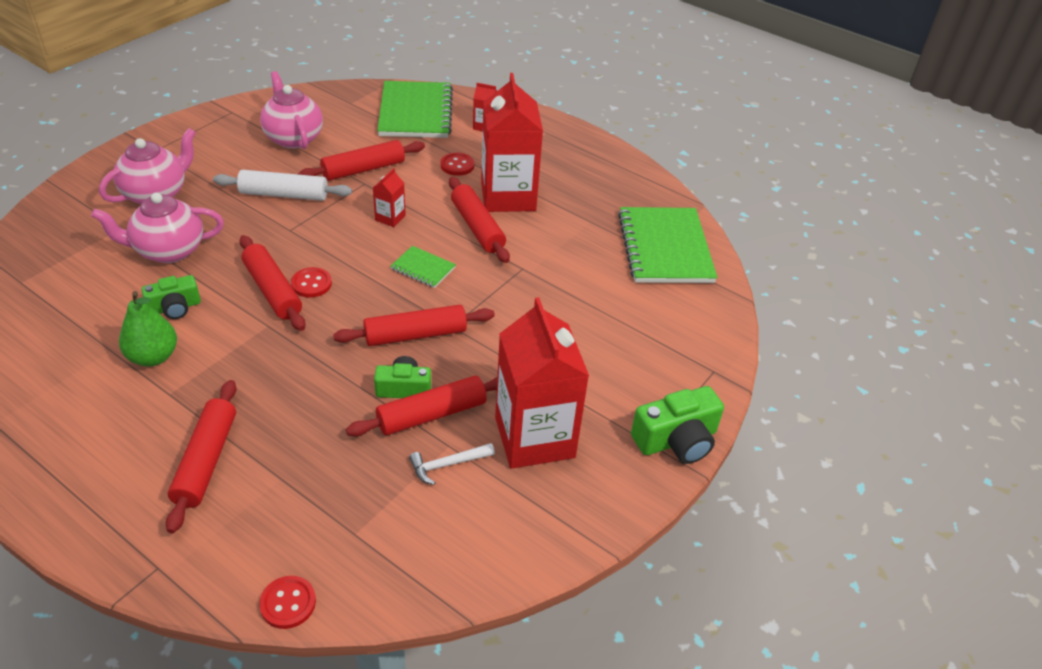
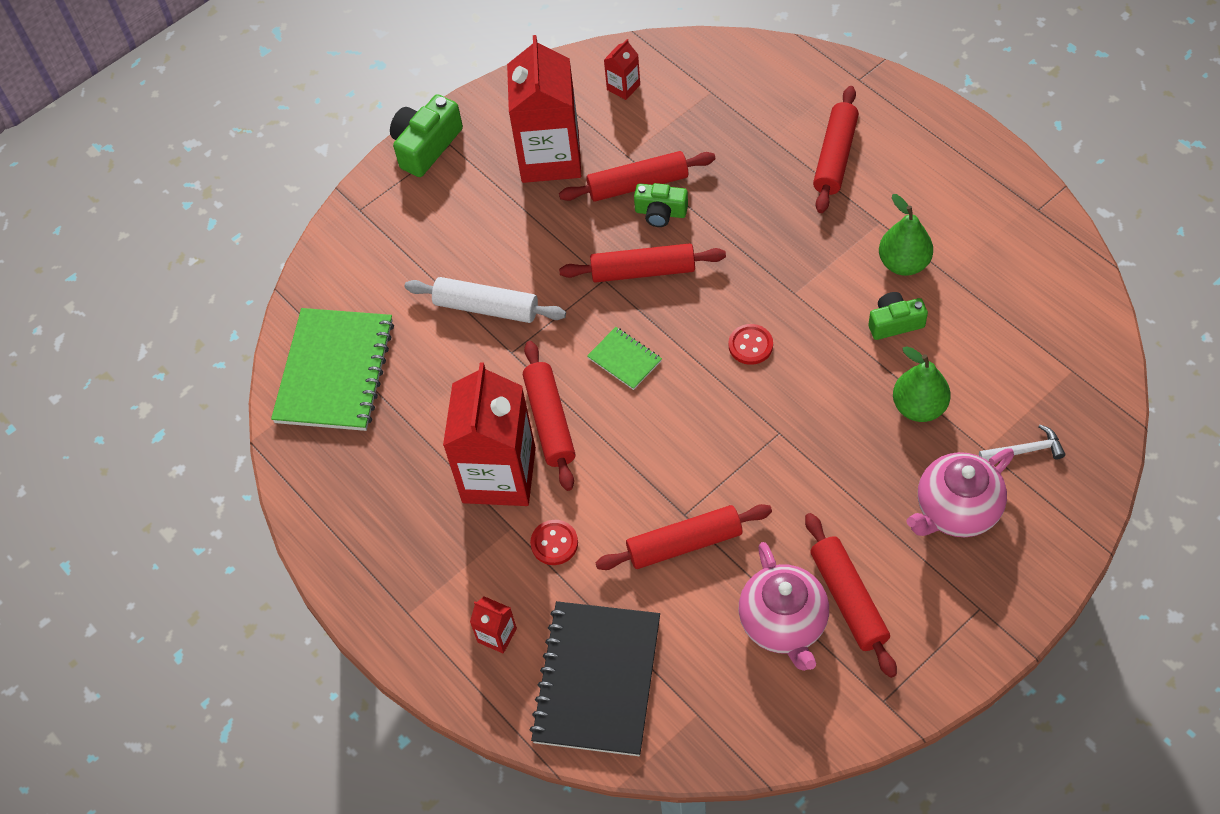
camera: 160 degrees left, 15 degrees up
(168, 251) = (919, 407): pink teapot -> green pear
(272, 290) = (793, 339): red rolling pin -> red rolling pin (848, 599)
(284, 195) = (790, 498): white rolling pin -> white rolling pin (486, 307)
(288, 603) = (760, 49): red button -> none
(390, 218) = (655, 445): red carton -> red carton (623, 87)
(415, 112) = (597, 680): green notebook -> black notebook
(447, 465) = (630, 139): white hammer -> white hammer (1025, 450)
(676, 440) = (426, 146): green camera -> green camera turned 45 degrees counterclockwise

